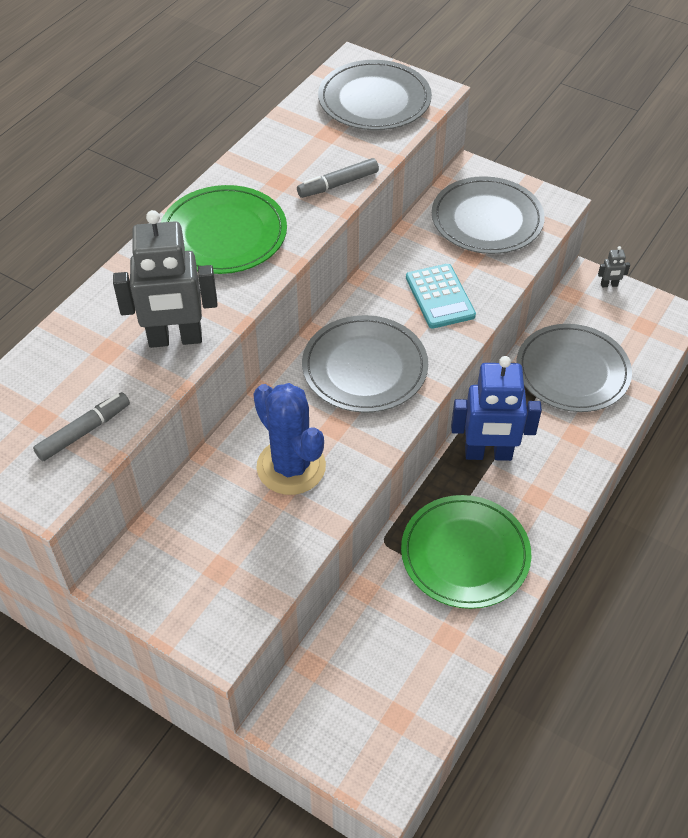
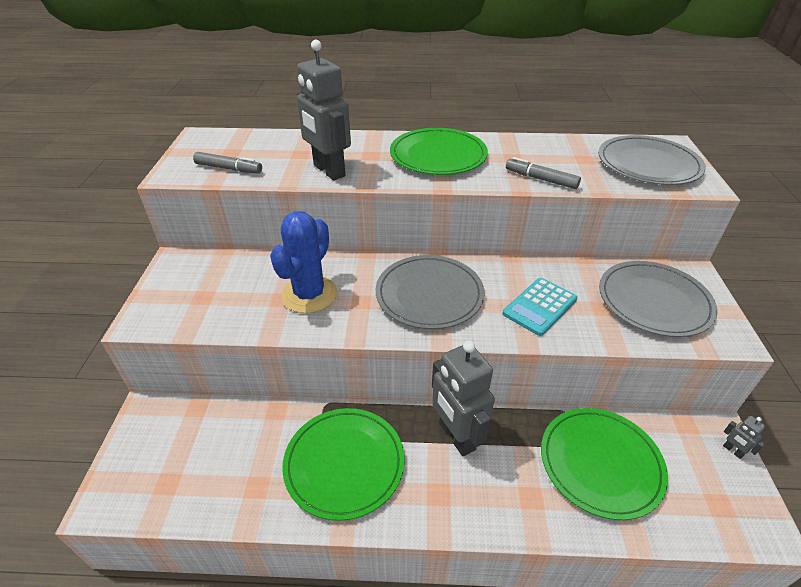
camera: 60 degrees right, 10 degrees down
(488, 454) = (456, 436): blue robot -> grey robot
(572, 371) = (600, 463): grey plate -> green plate

